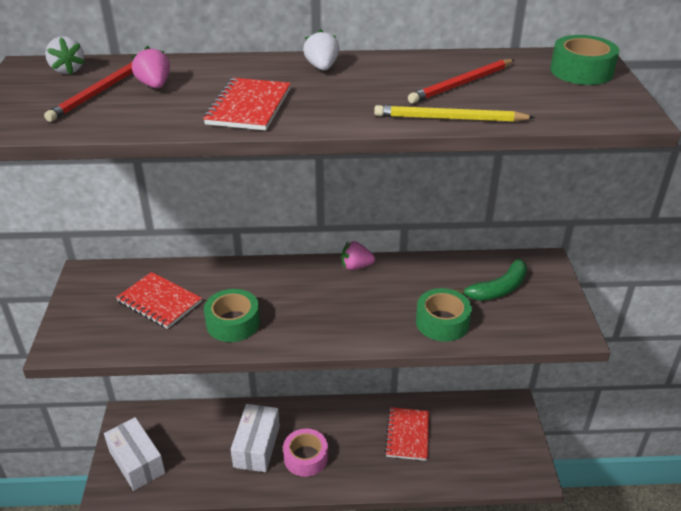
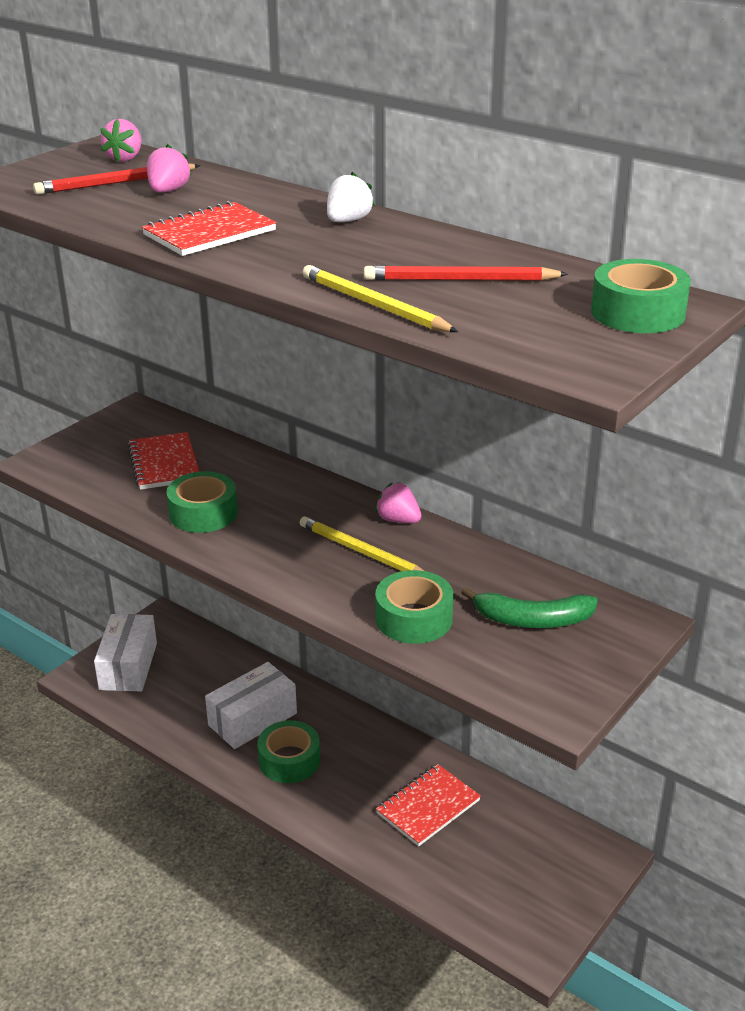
camera: 40 degrees right, 5 degrees down
(68, 70) = (125, 158): white strawberry -> pink strawberry
(305, 457) = (289, 760): pink tape -> green tape
(362, 297) = (362, 552): none -> yellow pencil

